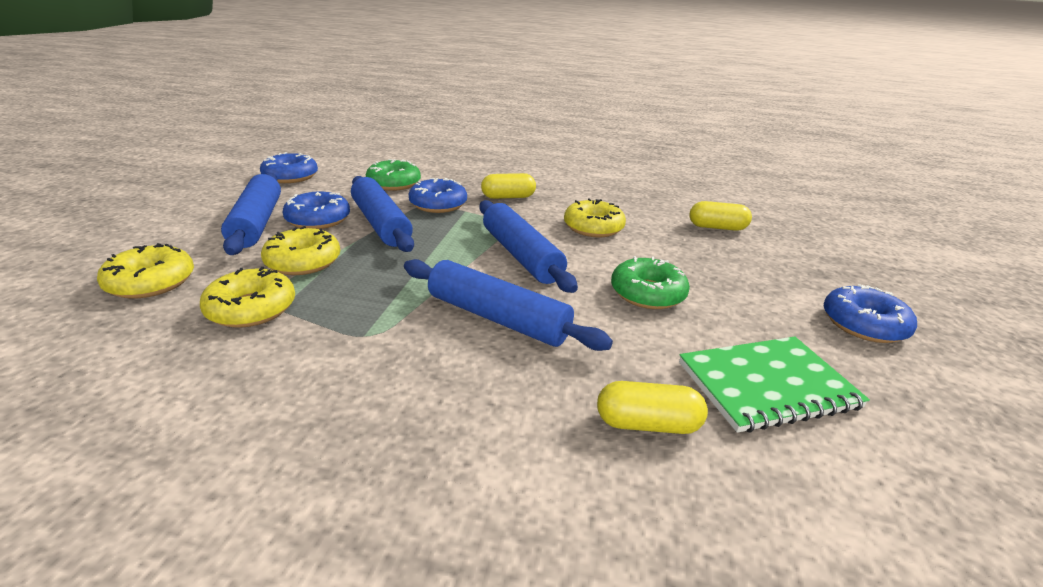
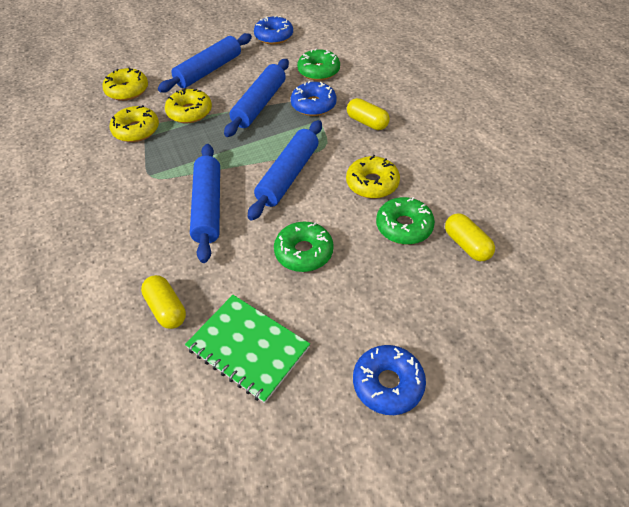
camera: 55 degrees right, 20 degrees up
(318, 219) = (237, 83): blue donut -> none
(667, 239) = (404, 227): none -> green donut

